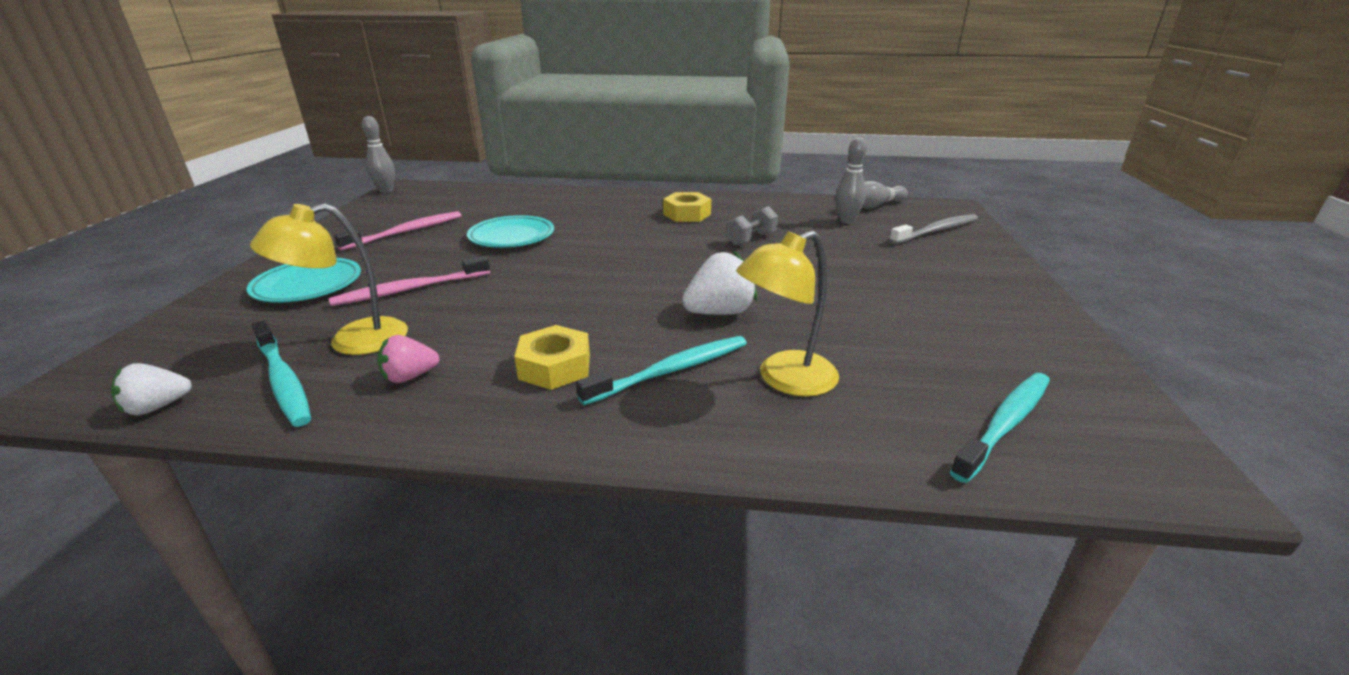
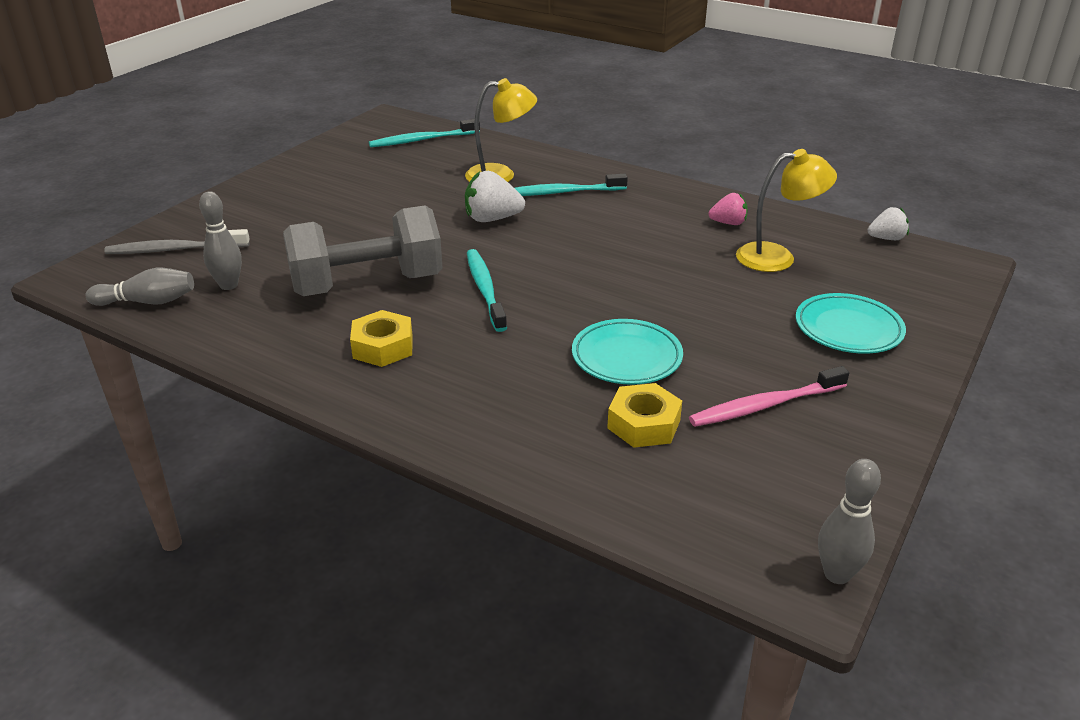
camera: 155 degrees left, 5 degrees up
(283, 381) = (814, 238): turquoise toothbrush -> turquoise toothbrush (485, 289)
(410, 289) = (741, 299): pink toothbrush -> none
(555, 367) = (632, 209): yellow nut -> yellow nut (644, 424)
(751, 239) = (367, 285): grey dumbbell -> grey dumbbell, size x2.32

